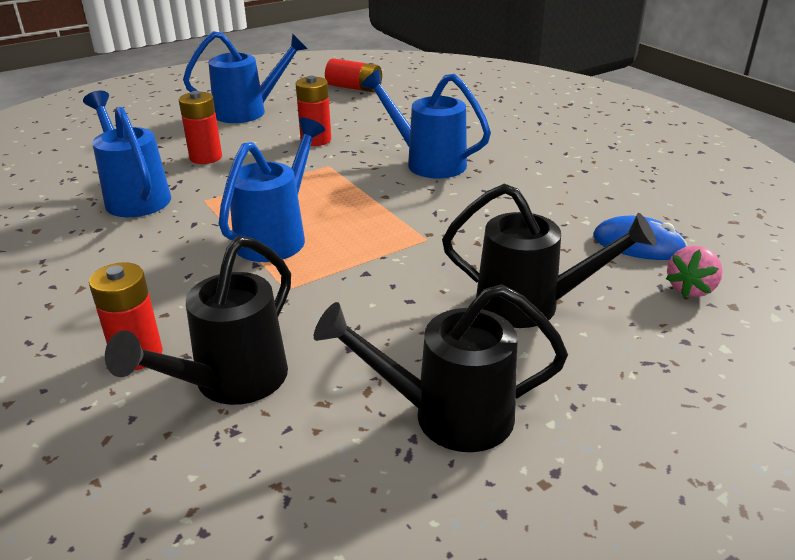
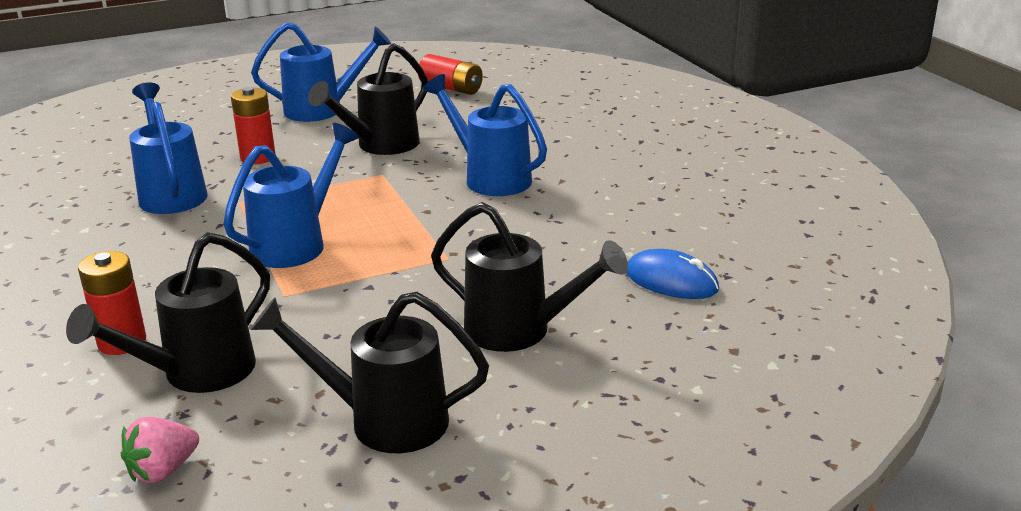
camera: 10 degrees right, 5 degrees down
(316, 140) = (381, 145): red battery -> black watering can
(690, 289) = (698, 329): pink strawberry -> pink strawberry (163, 470)

